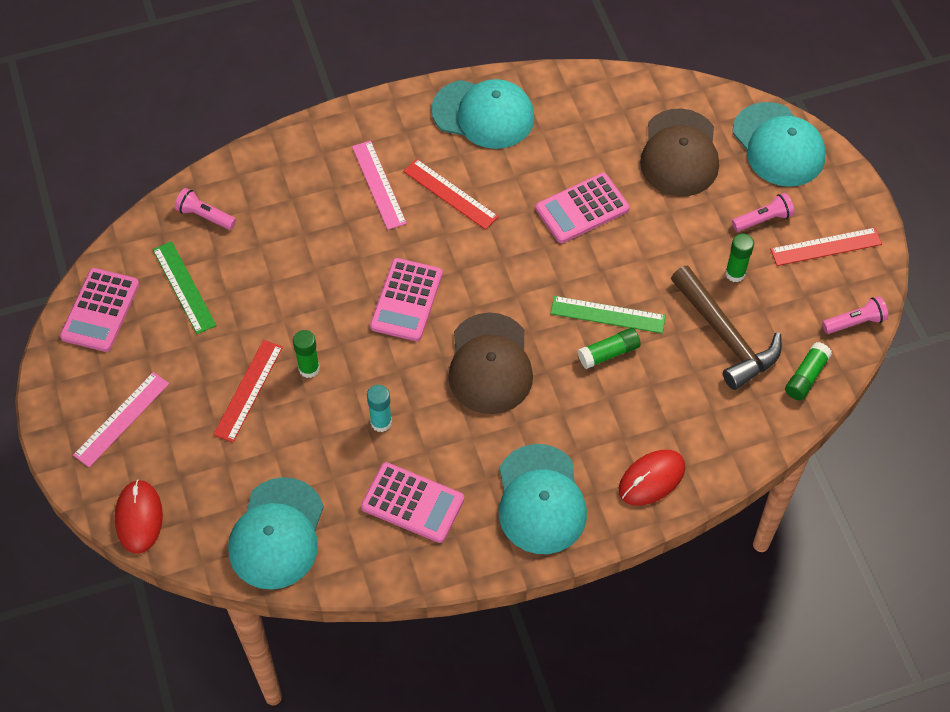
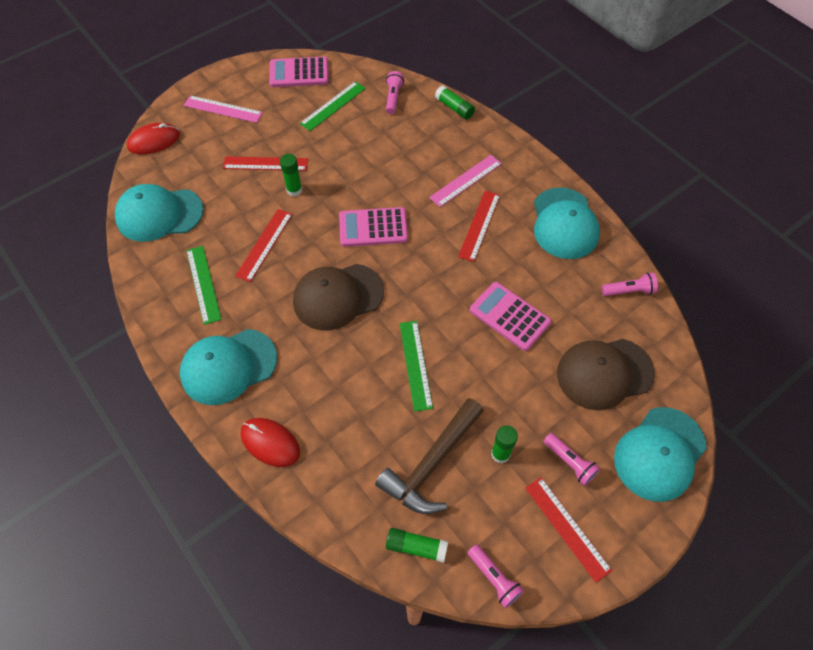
camera: 70 degrees right, 0 degrees up
(381, 422) = (264, 244): turquoise glue stick -> red ruler
(412, 503) = (203, 284): pink calculator -> green ruler
(593, 93) = (629, 291): none -> pink flashlight
(608, 353) = (379, 376): green glue stick -> green glue stick (454, 108)

